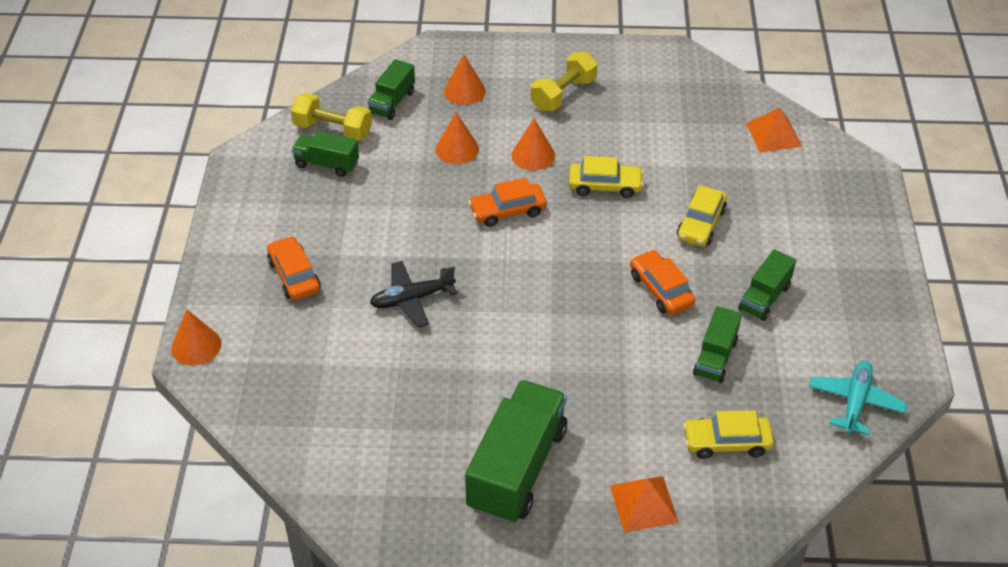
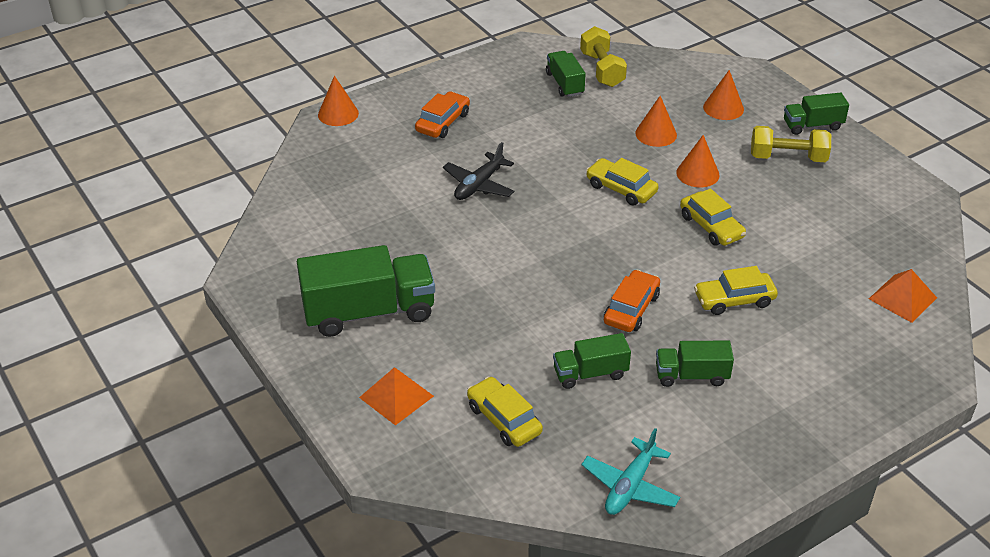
camera: 55 degrees right, 5 degrees down
(392, 102) = (665, 81): green truck -> green truck (812, 125)
(412, 299) = (479, 185): black plane -> black plane turned 90 degrees counterclockwise
(507, 211) = (621, 189): orange car -> yellow car
(855, 402) = (630, 486): turquoise plane -> turquoise plane turned 135 degrees clockwise

